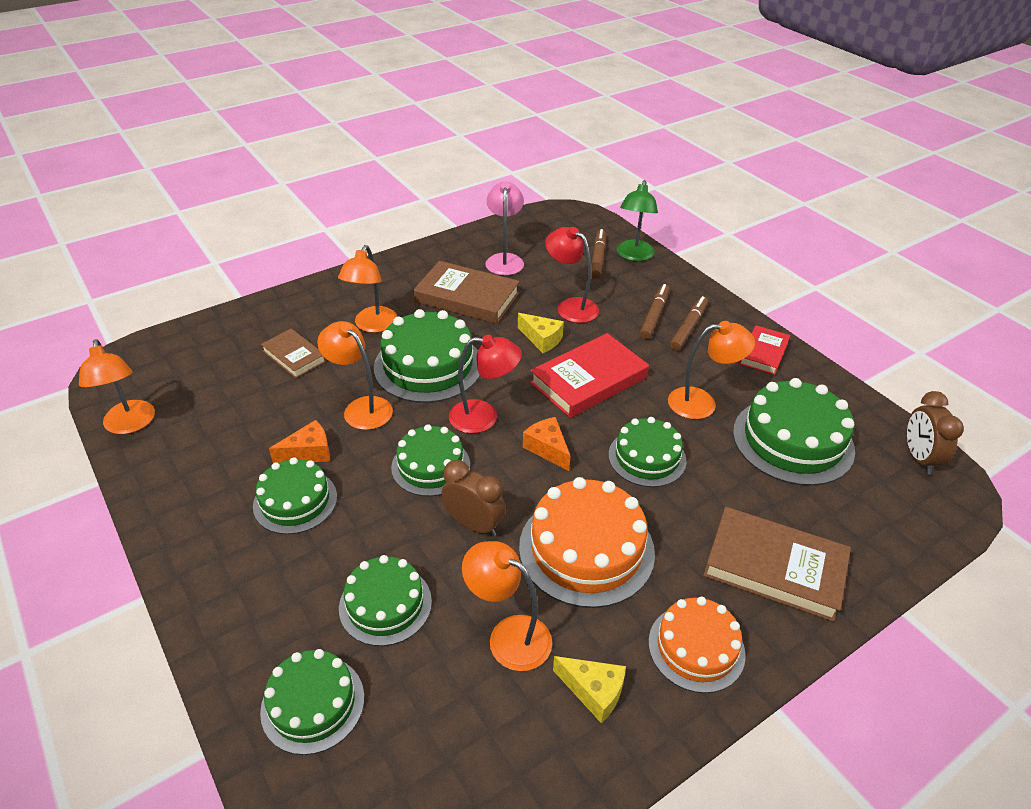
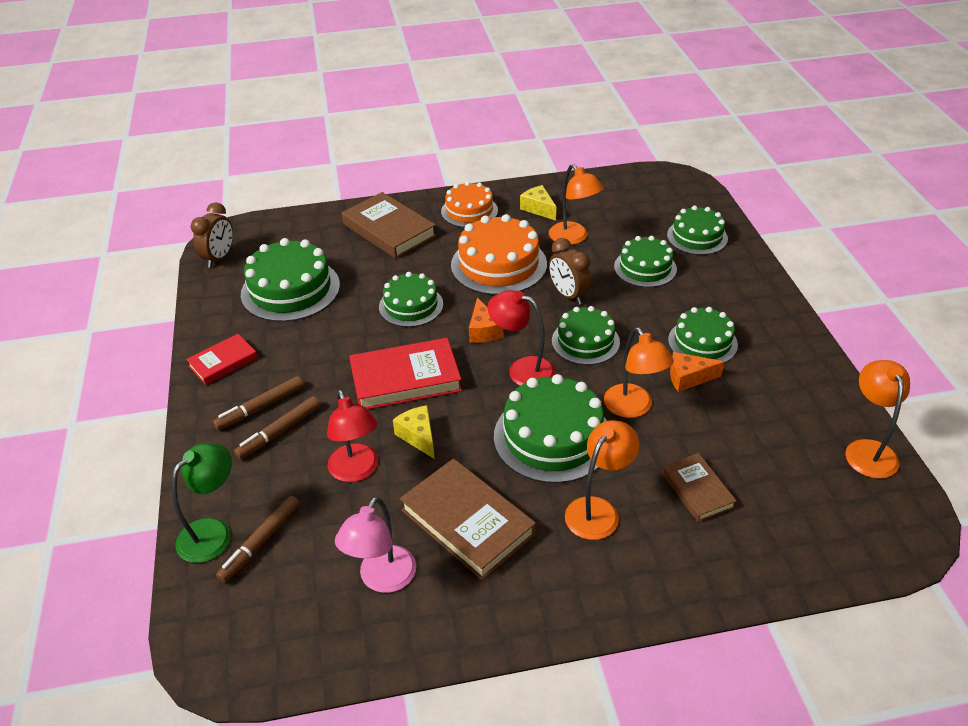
camera: 155 degrees left, 0 degrees up
(702, 403) = (327, 333): orange lamp -> none

